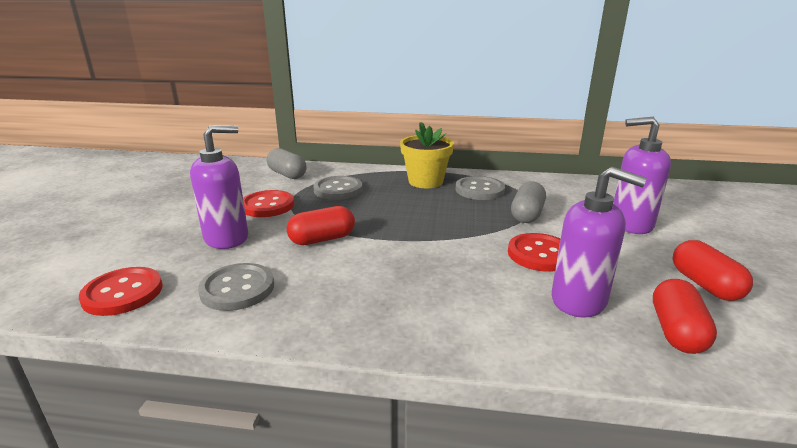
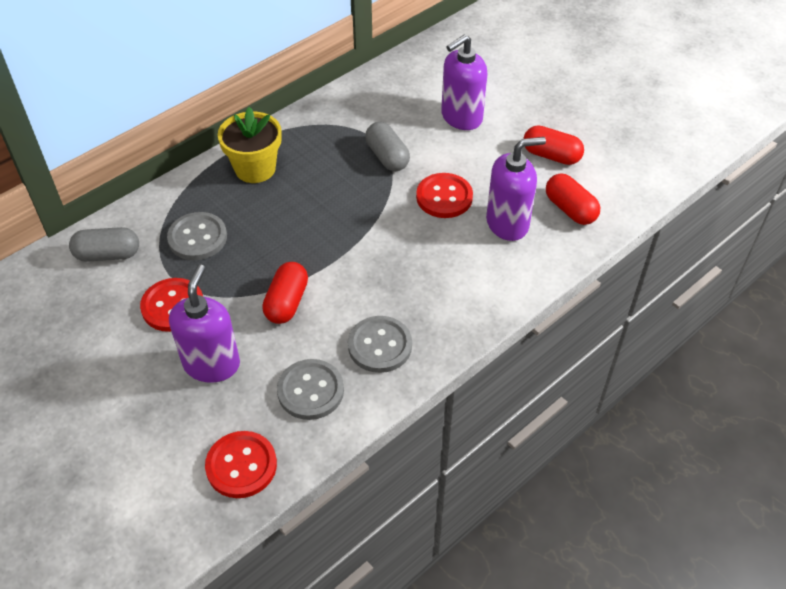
camera: 50 degrees left, 25 degrees up
(479, 190) = (314, 148): grey button -> grey button (380, 345)

